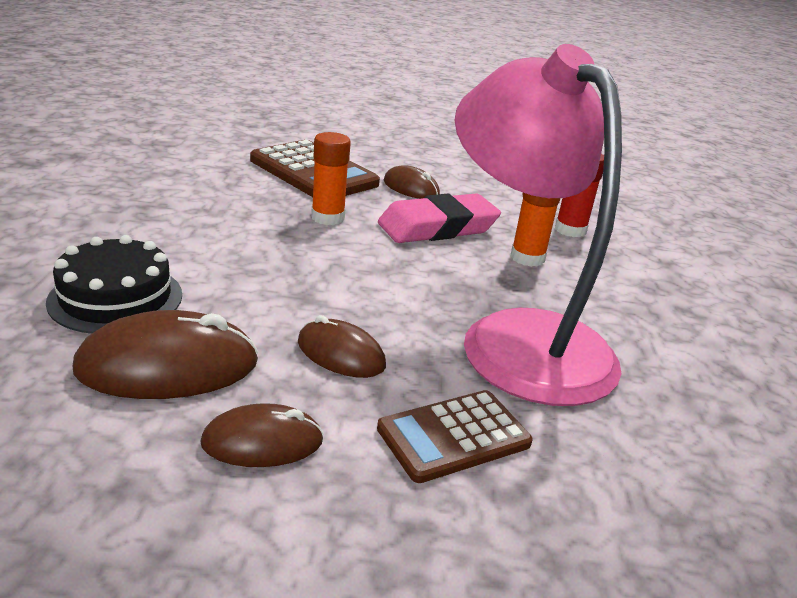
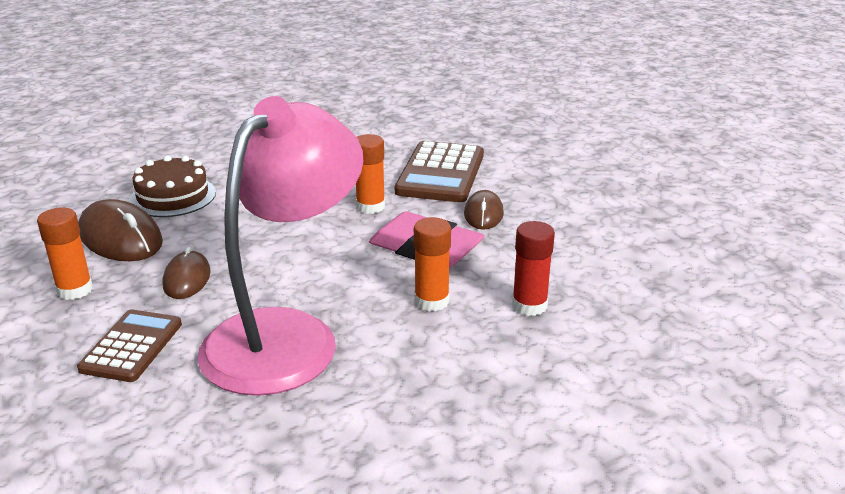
camera: 60 degrees right, 0 degrees up
(116, 298) = (173, 196): black cake -> brown cake
(262, 442) = (75, 290): brown mouse -> orange glue stick
(453, 436) = (132, 346): brown calculator -> brown calculator turned 75 degrees clockwise

